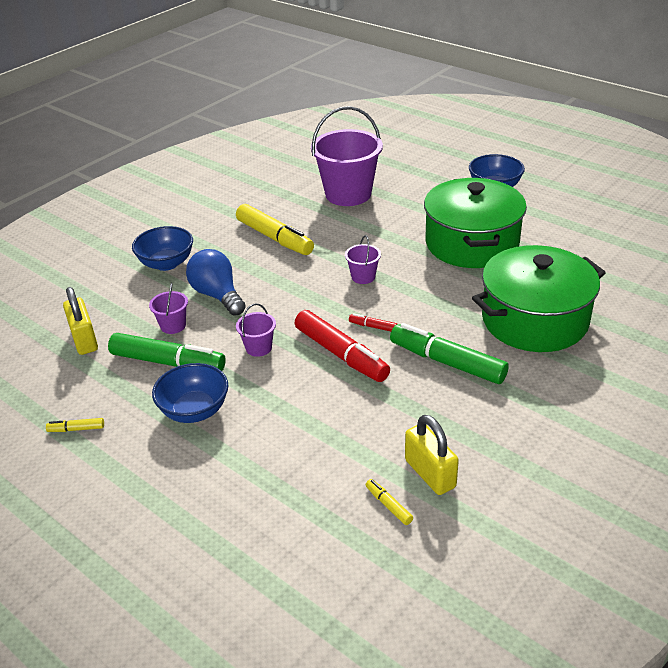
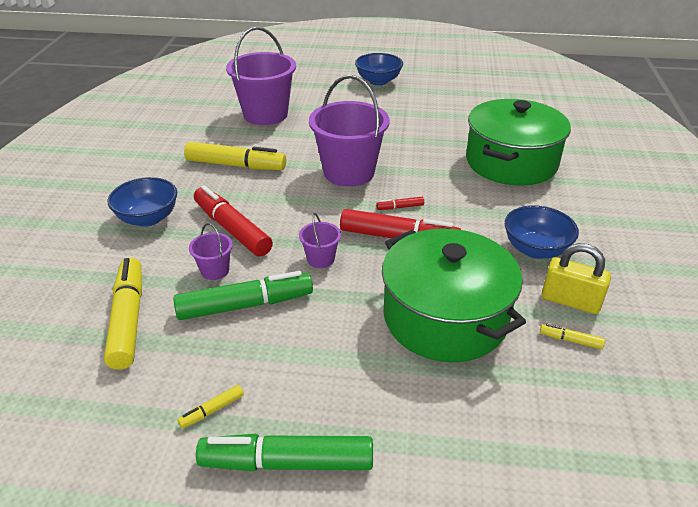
camera: 35 degrees left, 0 degrees up
(84, 340) = (128, 319): yellow padlock -> yellow marker
(194, 410) = (320, 337): blue bowl -> blue bowl (535, 249)
(217, 295) = (232, 229): blue light bulb -> red marker
(363, 277) = (349, 172): purple bucket -> purple bucket, size x2.23
(447, 362) = (486, 213): green marker -> green marker (287, 462)
(471, 243) = (406, 123): green pot -> green pot (445, 317)

